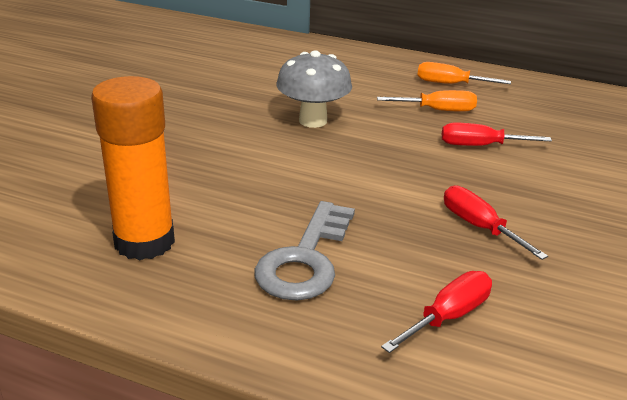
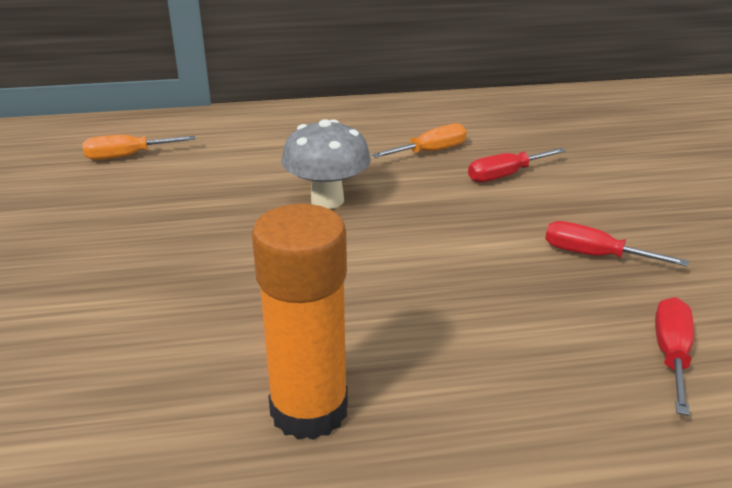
camera: 30 degrees left, 0 degrees up
(305, 259) = (492, 354): grey key -> none
(450, 84) = (411, 121): orange screwdriver -> orange screwdriver (127, 156)

